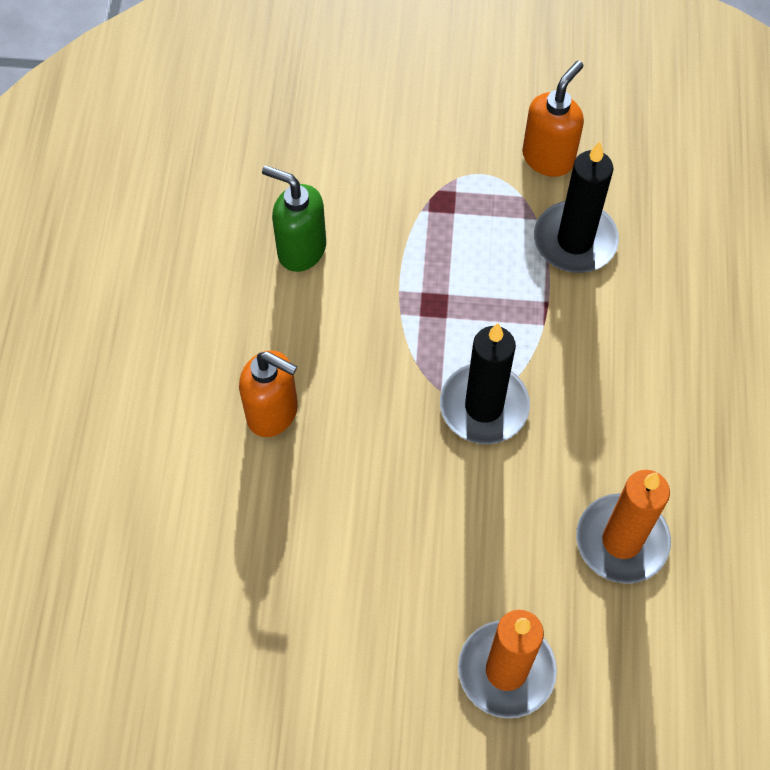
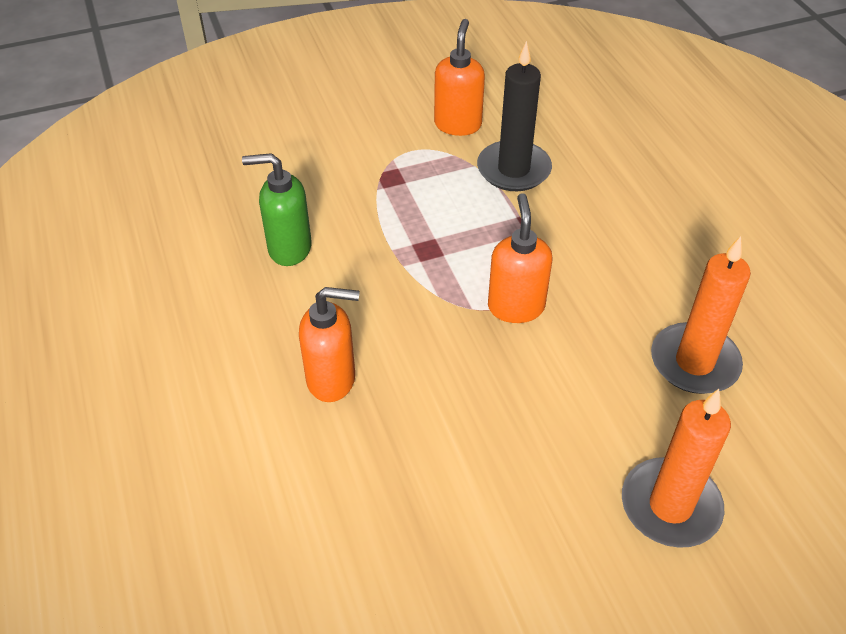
camera: 25 degrees left, 15 degrees down
(484, 406) = (516, 306): black candle -> orange soap dispenser

